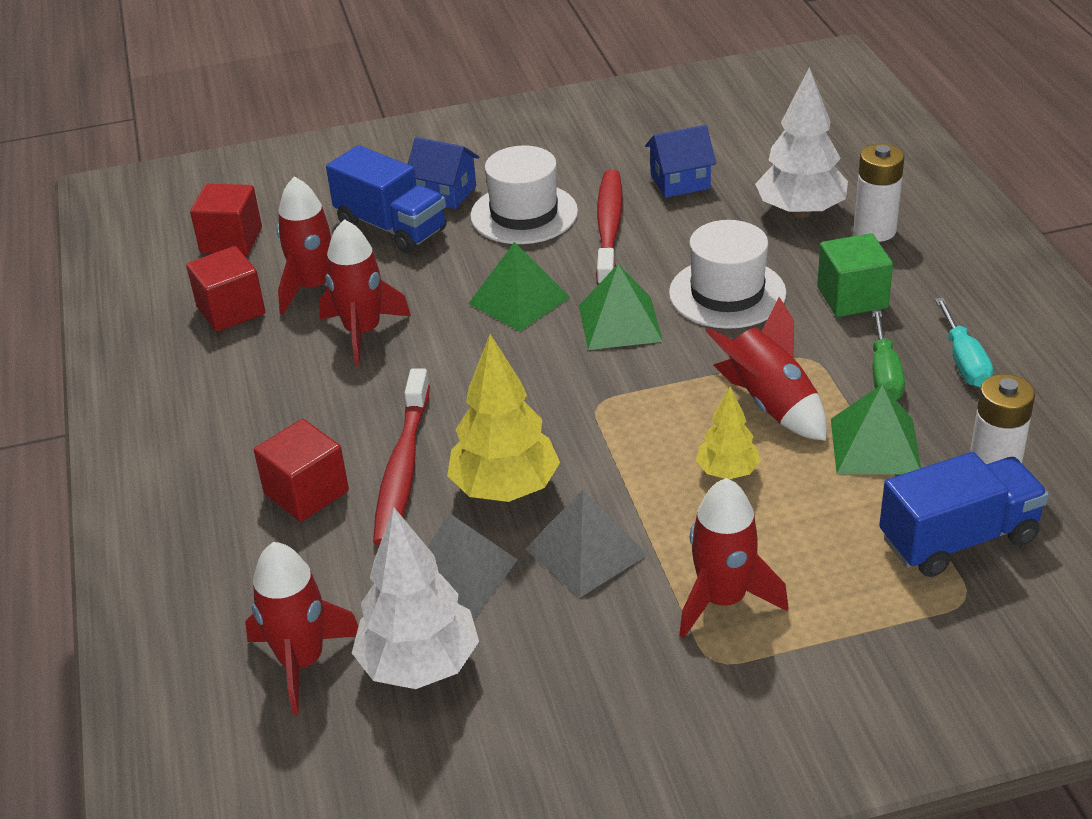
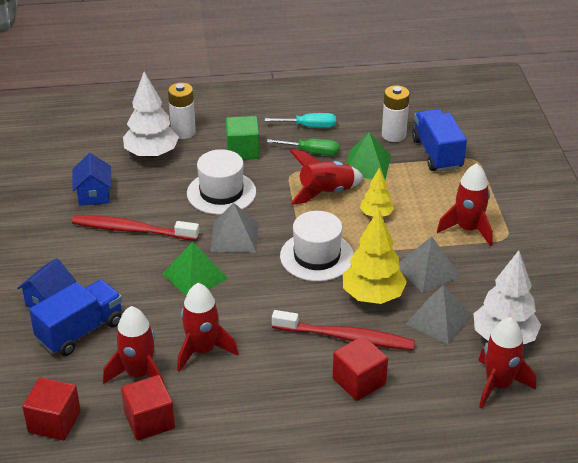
camera: 85 degrees left, 0 degrees up
(524, 214) = (96, 265): white hat -> white hat (317, 256)
(620, 323) = (234, 237): green pyramid -> grey pyramid

